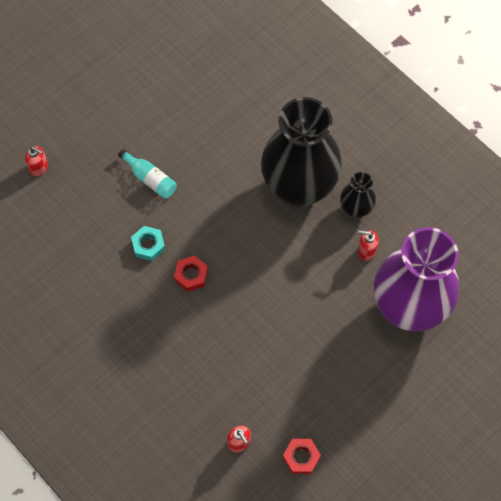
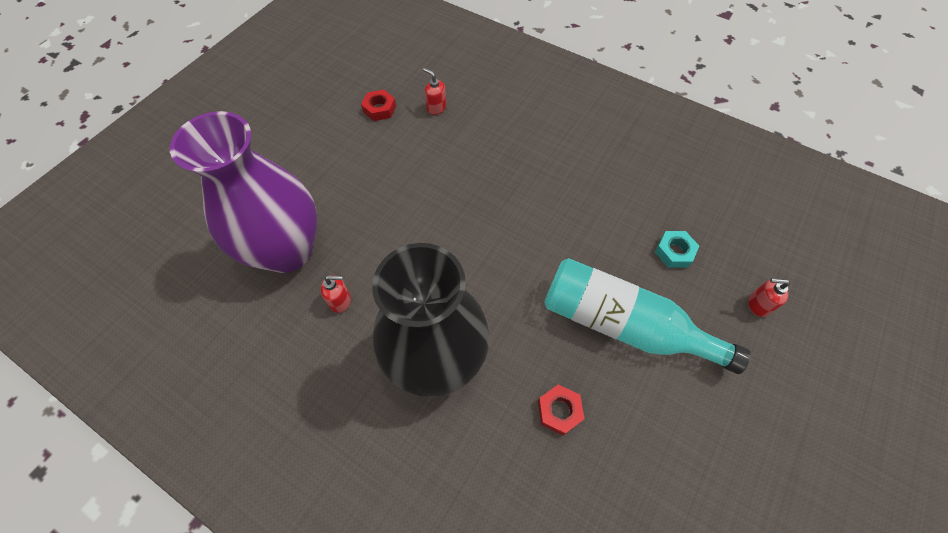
camera: 165 degrees right, 5 degrees down
(148, 245) = (588, 248): turquoise nut -> turquoise nut (674, 252)
(150, 179) = (623, 324): turquoise bottle -> turquoise bottle, size x2.18
(191, 275) = (530, 229): red nut -> red nut (559, 411)
(355, 209) = (359, 350): black vase -> none

